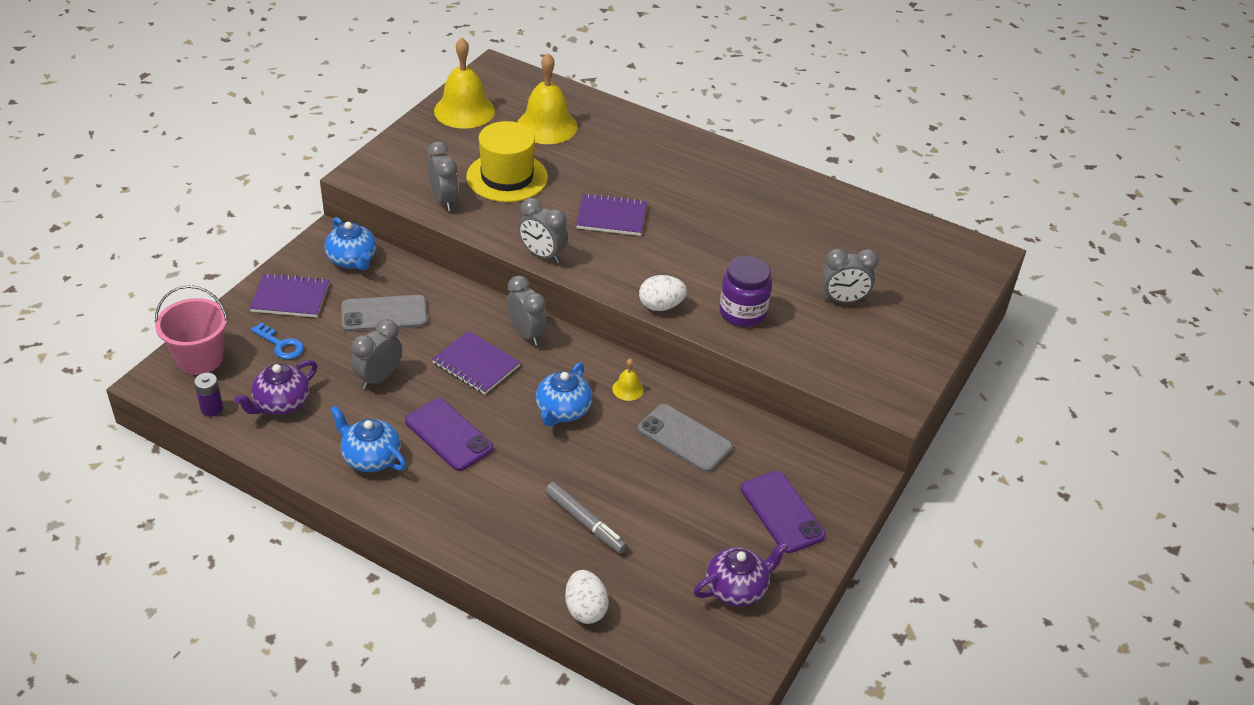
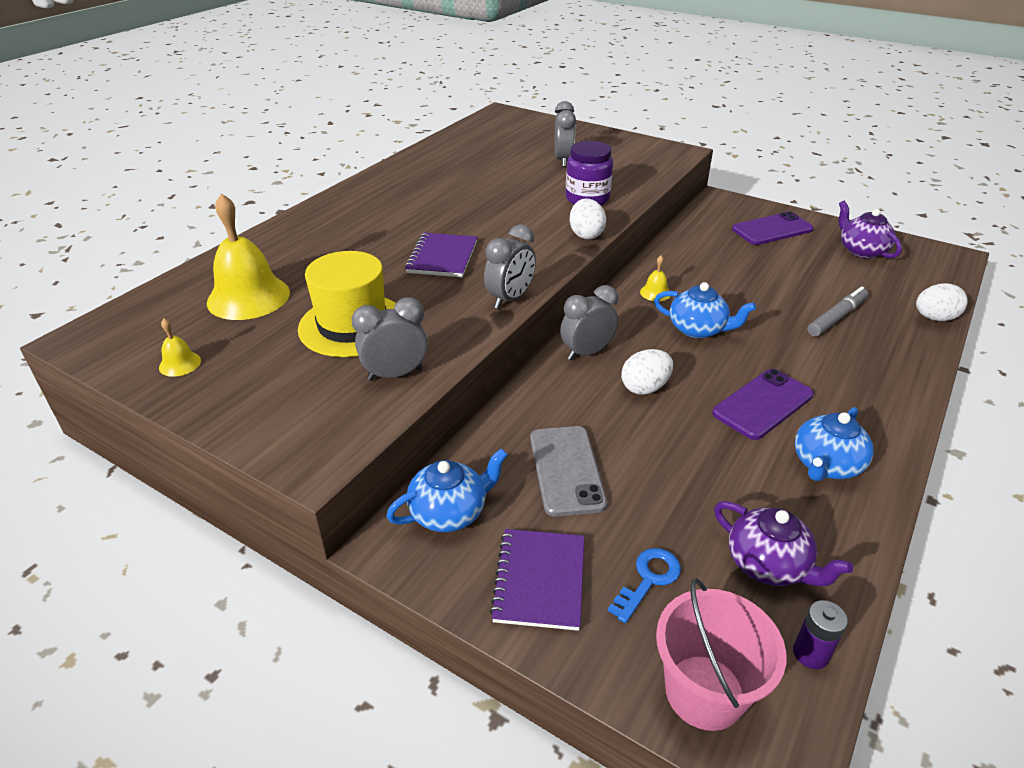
camera: 85 degrees left, 5 degrees down
(379, 378) = (688, 467): grey clock -> none
(464, 110) = (180, 364): yellow bell -> yellow bell, size x0.44
(476, 365) = (645, 387): purple notebook -> white egg
(684, 438) = (709, 266): grey phone -> none

